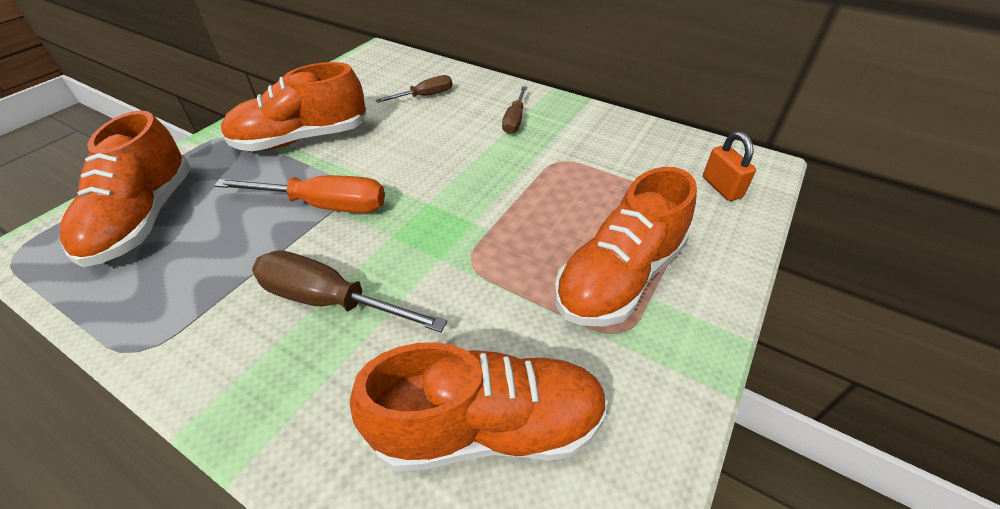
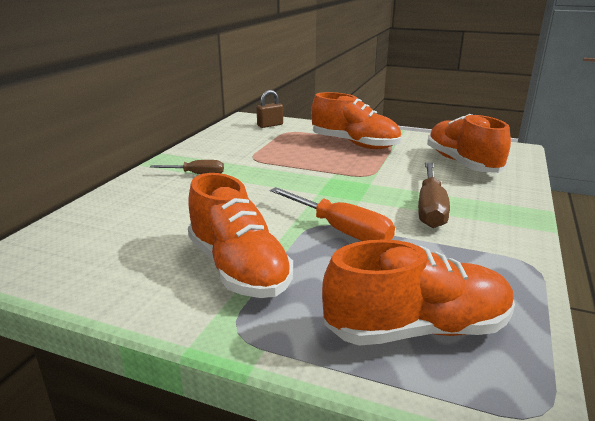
camera: 100 degrees left, 20 degrees down
(325, 205) = (341, 230): orange screwdriver -> orange screwdriver turned 135 degrees clockwise
(425, 96) = (145, 215): brown screwdriver -> none
(721, 187) = (270, 125): orange padlock -> brown padlock

